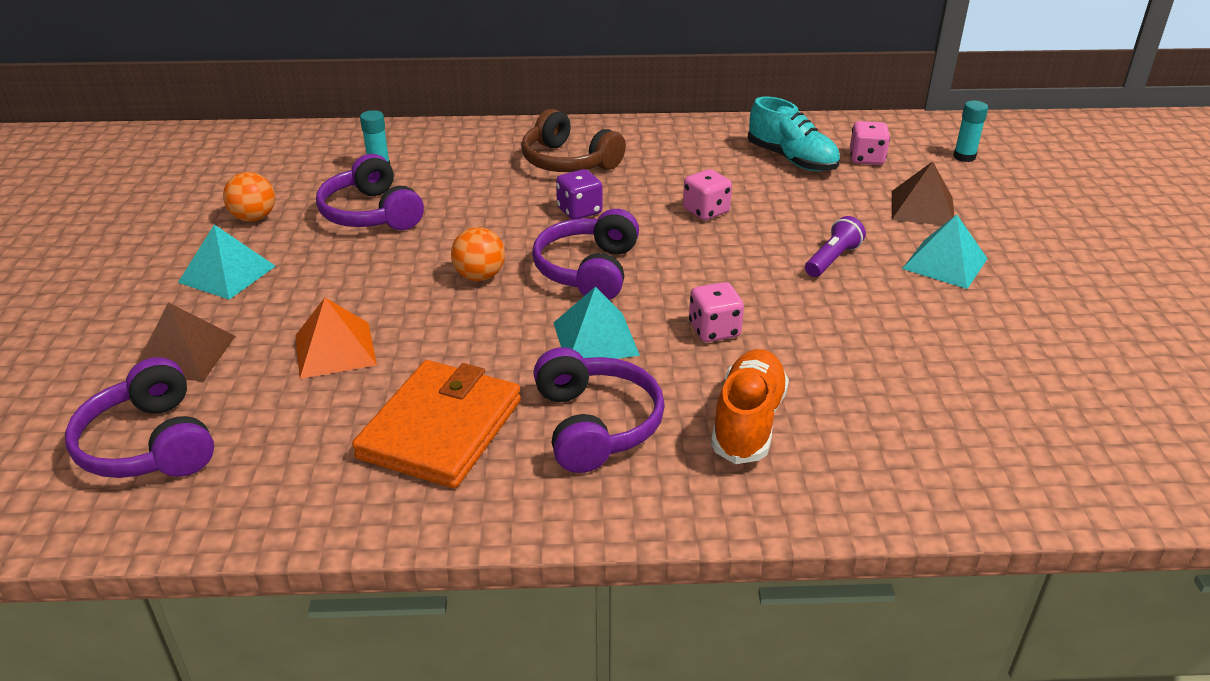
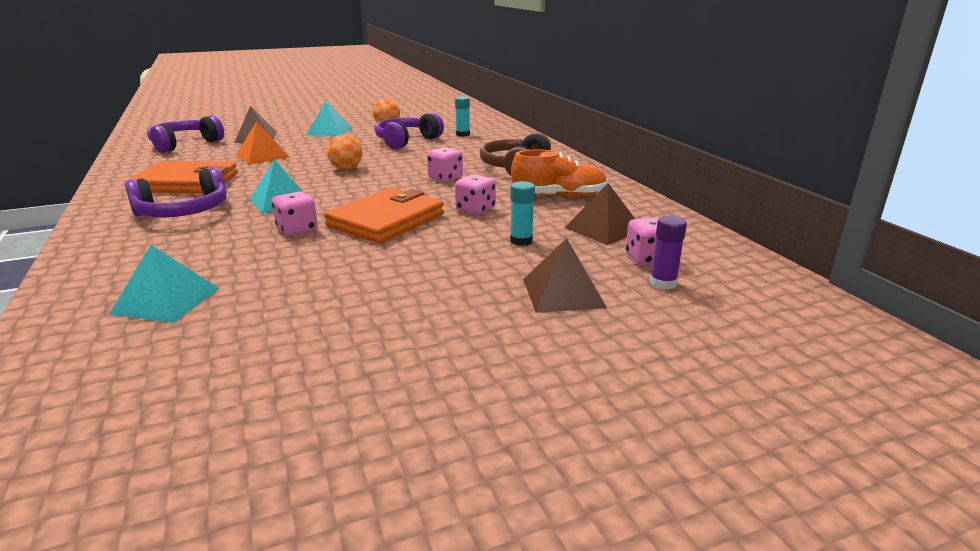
camera: 70 degrees right, 10 degrees down
(579, 211) = (445, 178): purple dice -> pink dice
(588, 270) = (365, 189): purple headphones -> none
(712, 268) = (386, 220): none -> orange wallet
(748, 422) = (178, 250): orange shoe -> orange shoe (558, 195)
(791, 160) = (604, 229): turquoise shoe -> brown pyramid
(832, 259) = (425, 259): purple flashlight -> none
(914, 165) = (663, 283): none -> purple glue stick
(944, 263) = (448, 310): turquoise pyramid -> turquoise pyramid (166, 300)
(964, 157) = (725, 310): turquoise glue stick -> turquoise glue stick (521, 241)

